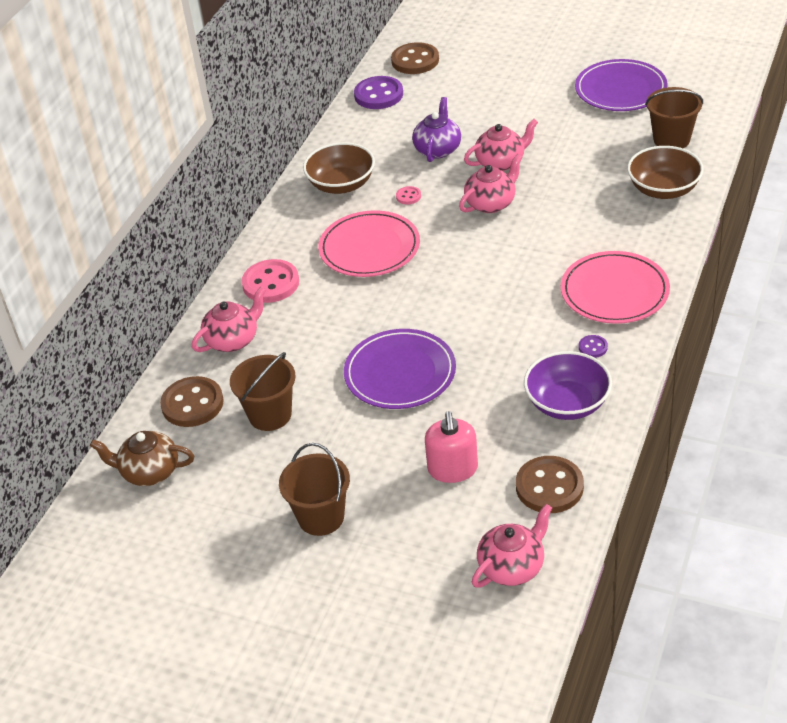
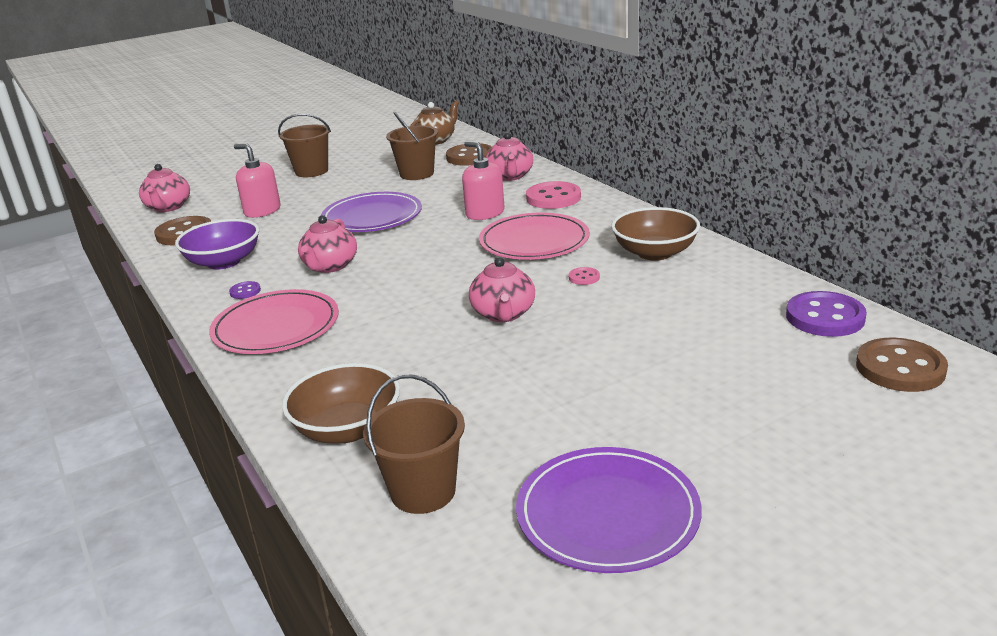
camera: 125 degrees right, 15 degrees down
(336, 305) = (485, 213): none -> pink soap dispenser
(438, 149) = (648, 317): purple teapot -> none
(501, 162) = (567, 345): pink teapot -> pink teapot (330, 266)

